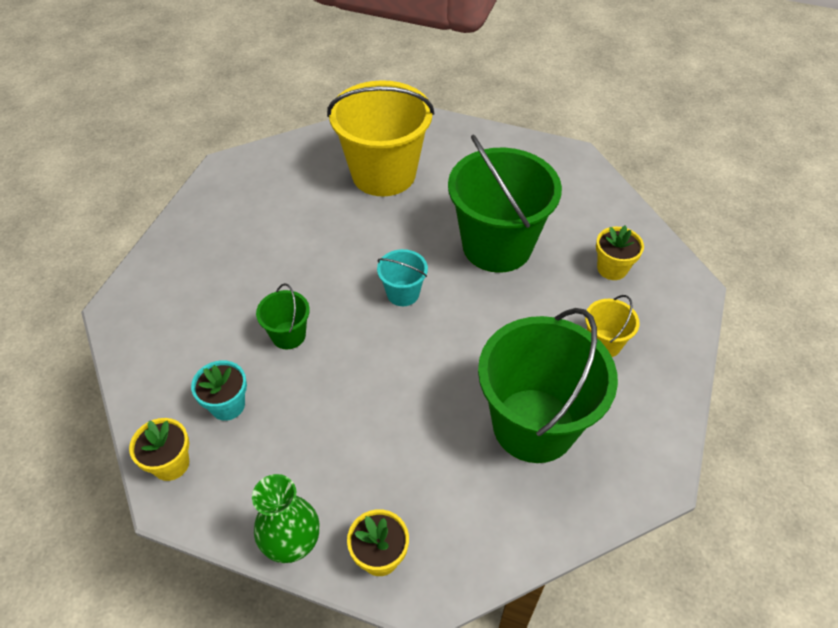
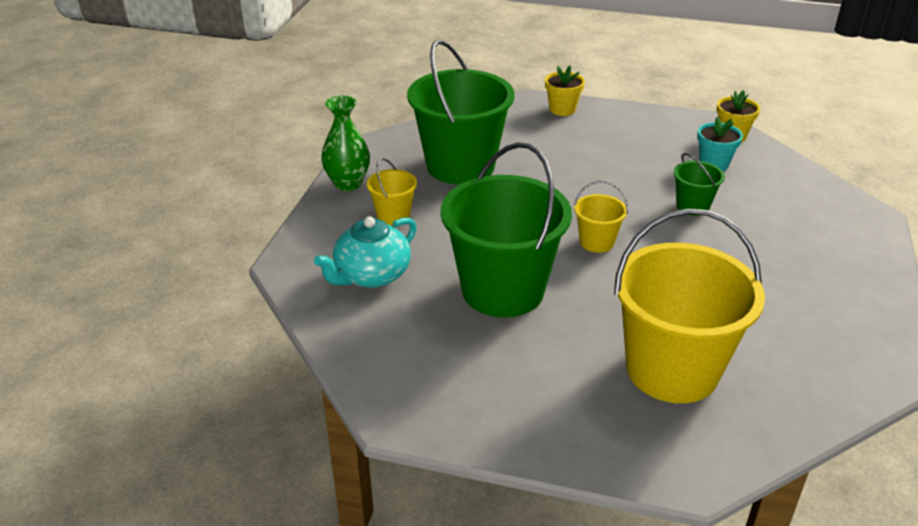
camera: 175 degrees right, 15 degrees down
(292, 543) = (622, 111): green vase -> green vase (348, 183)
(403, 293) = (596, 242): turquoise bucket -> yellow bucket
(612, 268) = (371, 275): yellow flower pot -> turquoise teapot

